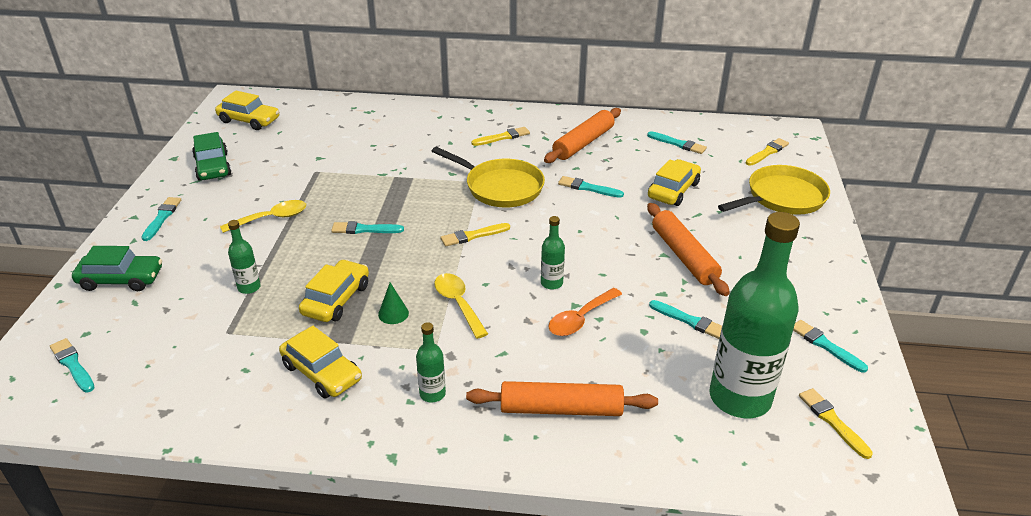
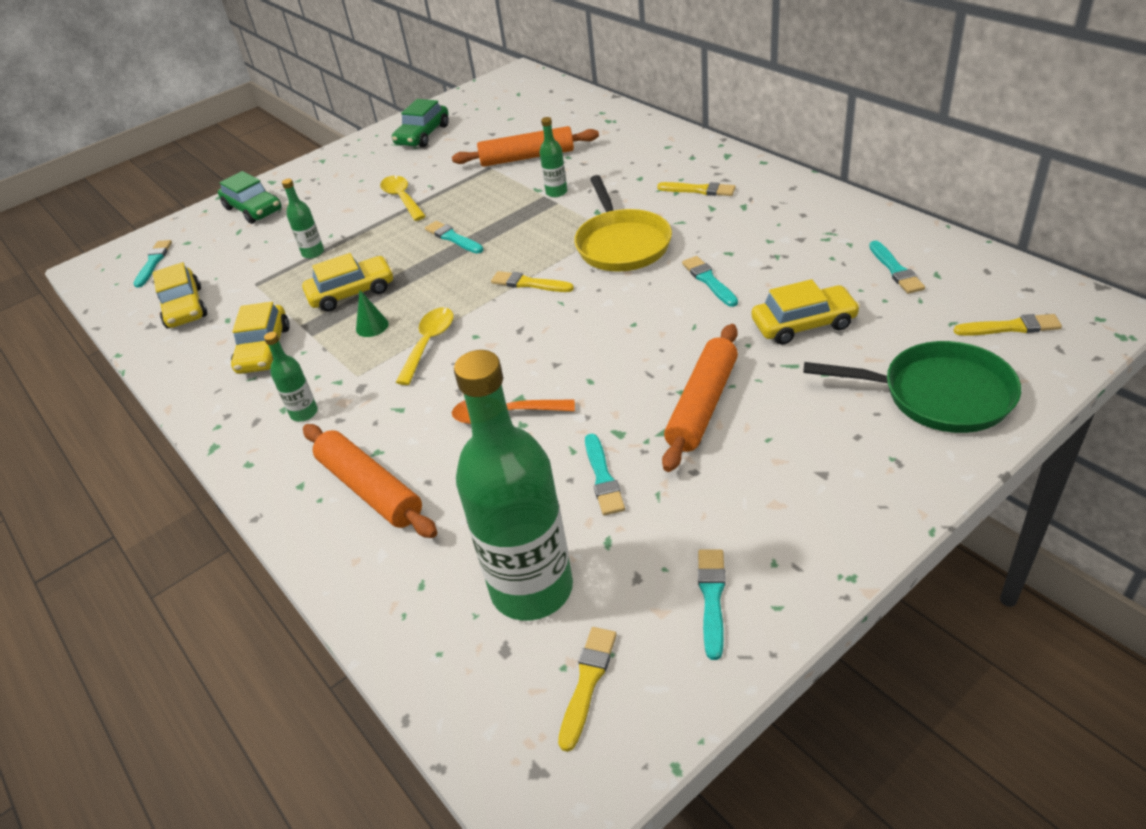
camera: 50 degrees right, 5 degrees up
(162, 217) = (336, 168): turquoise brush -> none
(249, 120) = (502, 99): yellow car -> yellow car (184, 307)
(271, 218) = (402, 198): yellow spoon -> yellow spoon turned 135 degrees counterclockwise
(551, 283) = (530, 365): green bottle -> green bottle (556, 192)
(583, 143) = (777, 227): orange rolling pin -> orange rolling pin (527, 157)
(782, 197) = (939, 395): yellow pan -> green pan

